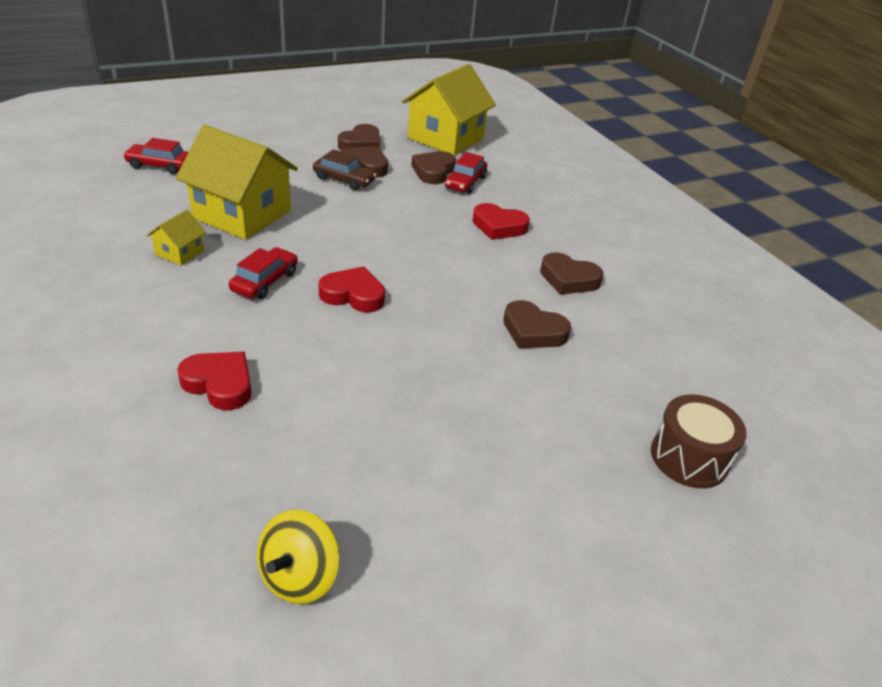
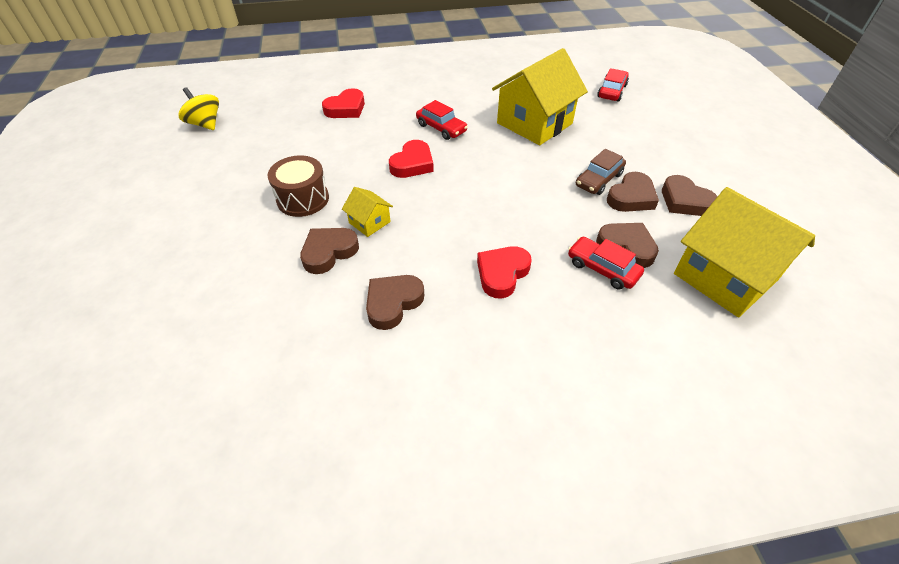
camera: 110 degrees right, 10 degrees up
(179, 252) = (484, 98): yellow house -> yellow house (369, 222)
(689, 457) = (145, 300): brown drum -> brown drum (303, 199)

